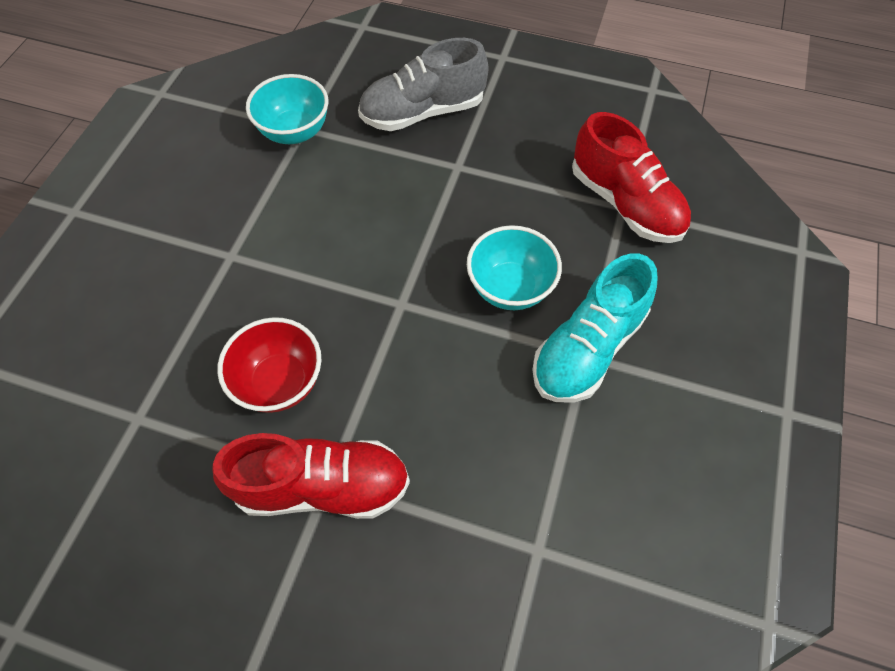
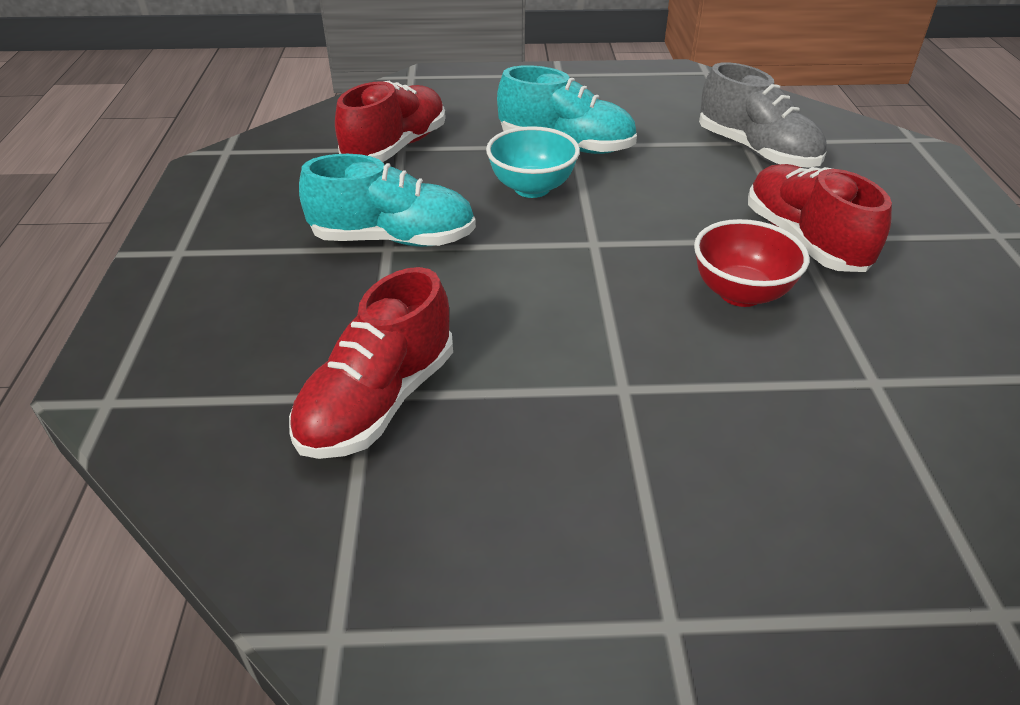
camera: 110 degrees left, 20 degrees down
(295, 132) = (378, 401): turquoise bowl -> red shoe
(423, 112) = (302, 292): grey shoe -> grey shoe (756, 151)
(467, 172) = (393, 239): none -> turquoise shoe

